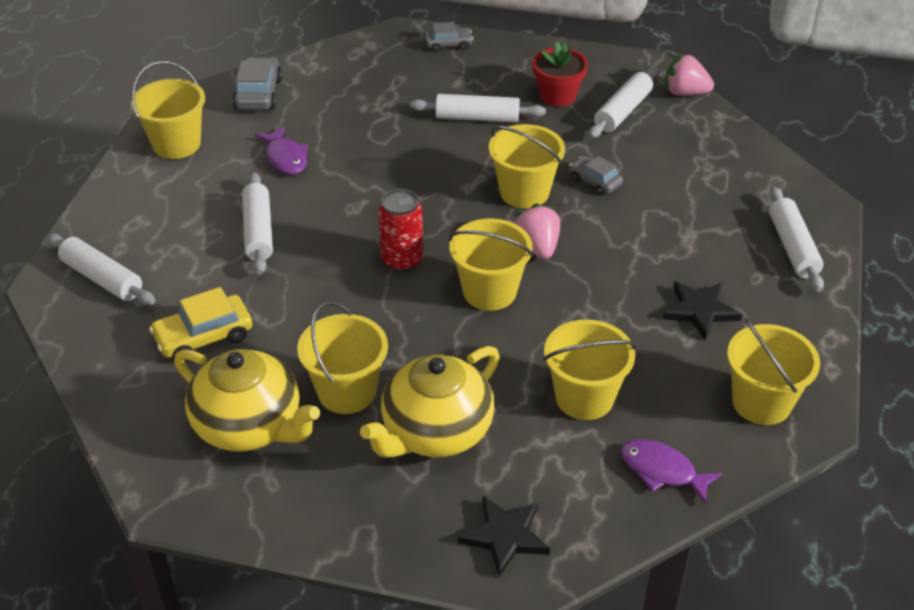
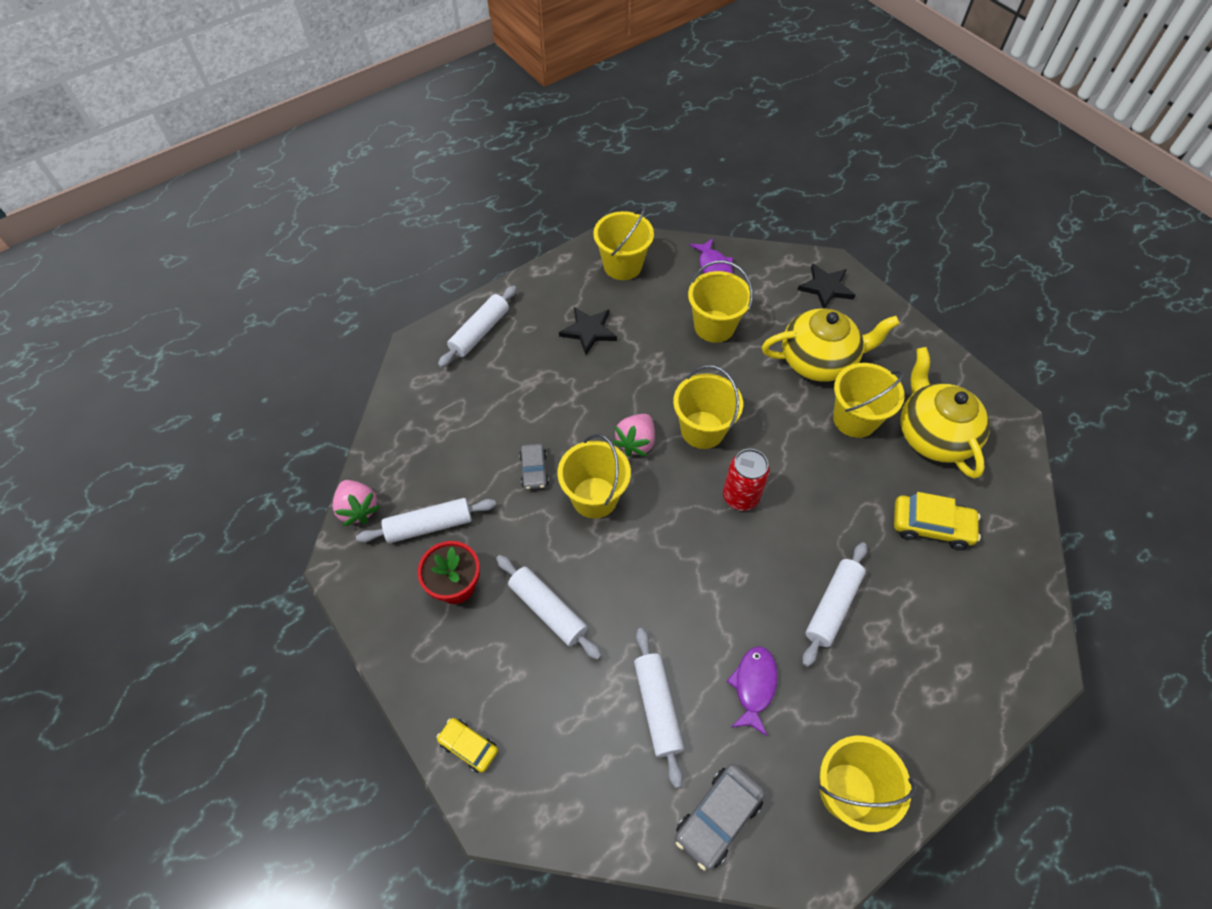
camera: 140 degrees left, 15 degrees up
(102, 278) = (991, 643): white rolling pin -> white rolling pin (657, 707)
(448, 44) = (468, 746): grey car -> yellow car

